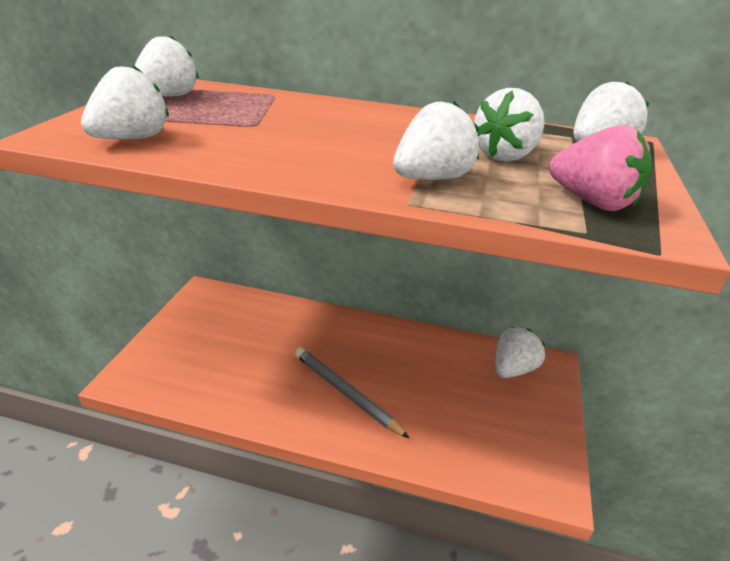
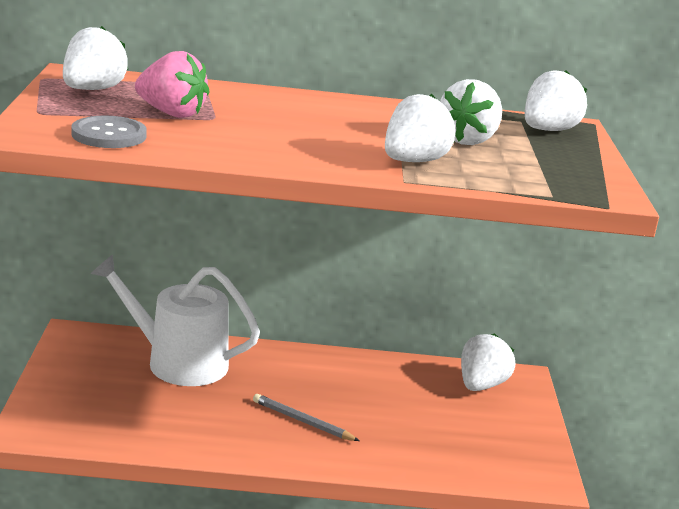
camera: 15 degrees left, 10 degrees down
(132, 139) = (109, 135): white strawberry -> grey button
(268, 323) = (178, 362): none -> white watering can
(345, 393) = (302, 421): grey pencil -> grey pencil, size x0.67
(592, 202) = (552, 175): pink strawberry -> pink strawberry (171, 113)

